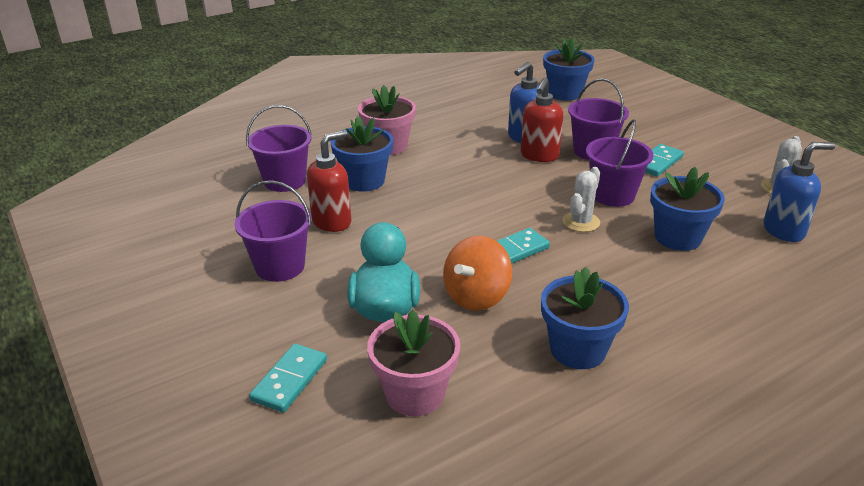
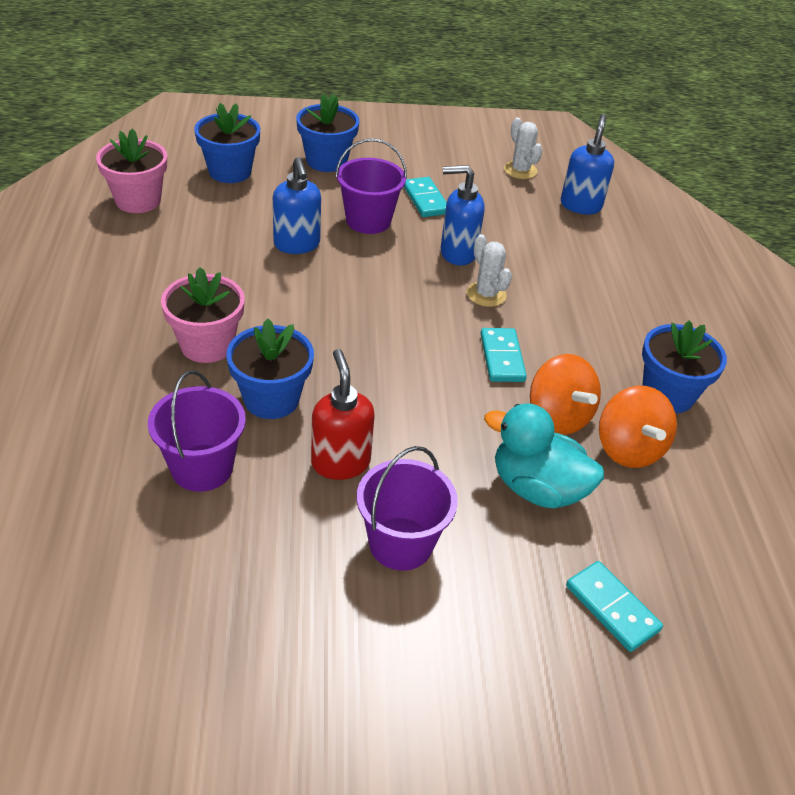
camera: 65 degrees left, 10 degrees up
(415, 394) = (676, 522): pink flower pot -> pink flower pot (138, 200)
(478, 344) = (628, 449): none -> orange spinning top
(539, 156) = (344, 255): red soap dispenser -> none
(612, 195) = (457, 253): purple bucket -> blue soap dispenser
(678, 237) = (551, 258): blue flower pot -> blue flower pot (326, 161)

